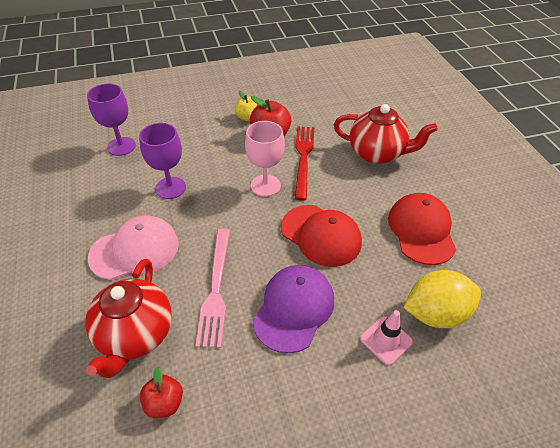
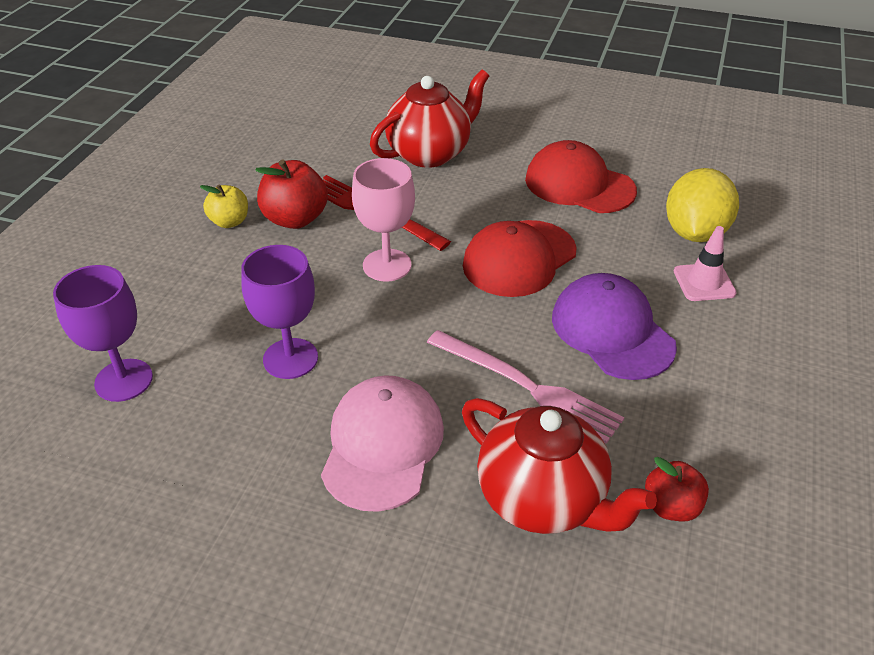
camera: 55 degrees left, 5 degrees down
(321, 235) = (519, 258): red cap -> red cap turned 150 degrees clockwise

